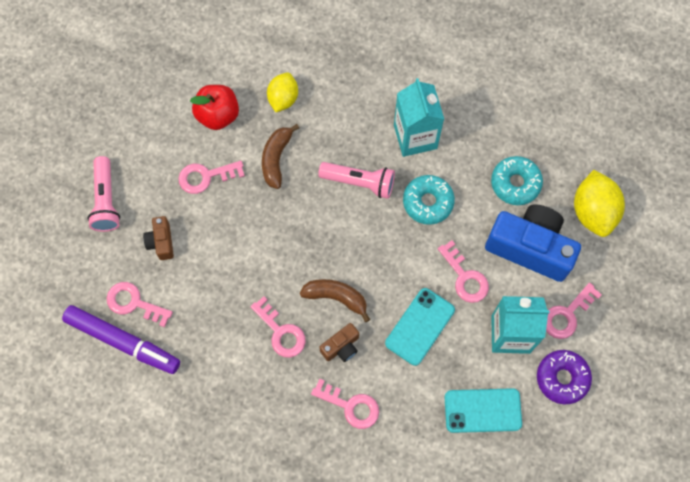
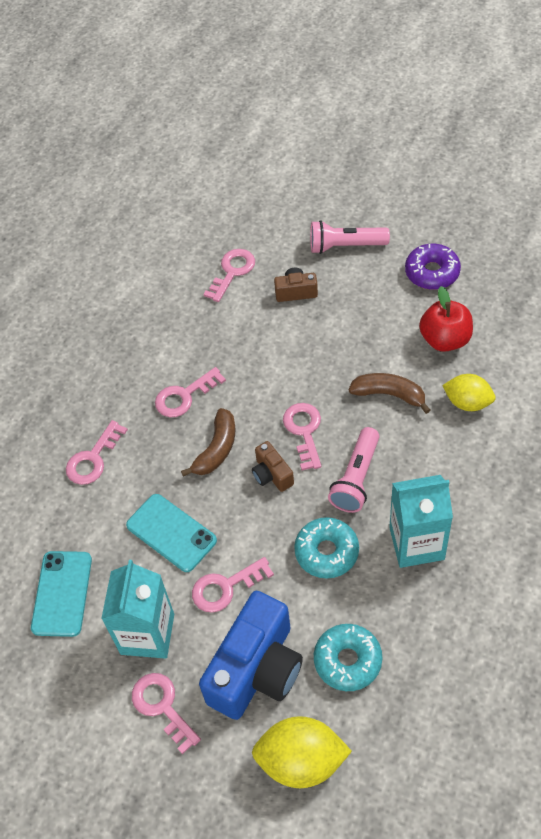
camera: 100 degrees right, 15 degrees down
(123, 341) = (194, 264): purple marker -> none
(206, 177) = (369, 329): pink key -> pink key (304, 431)
(341, 347) = (159, 452): brown camera -> brown camera (272, 475)
(562, 378) = (83, 690): purple donut -> purple donut (432, 272)

